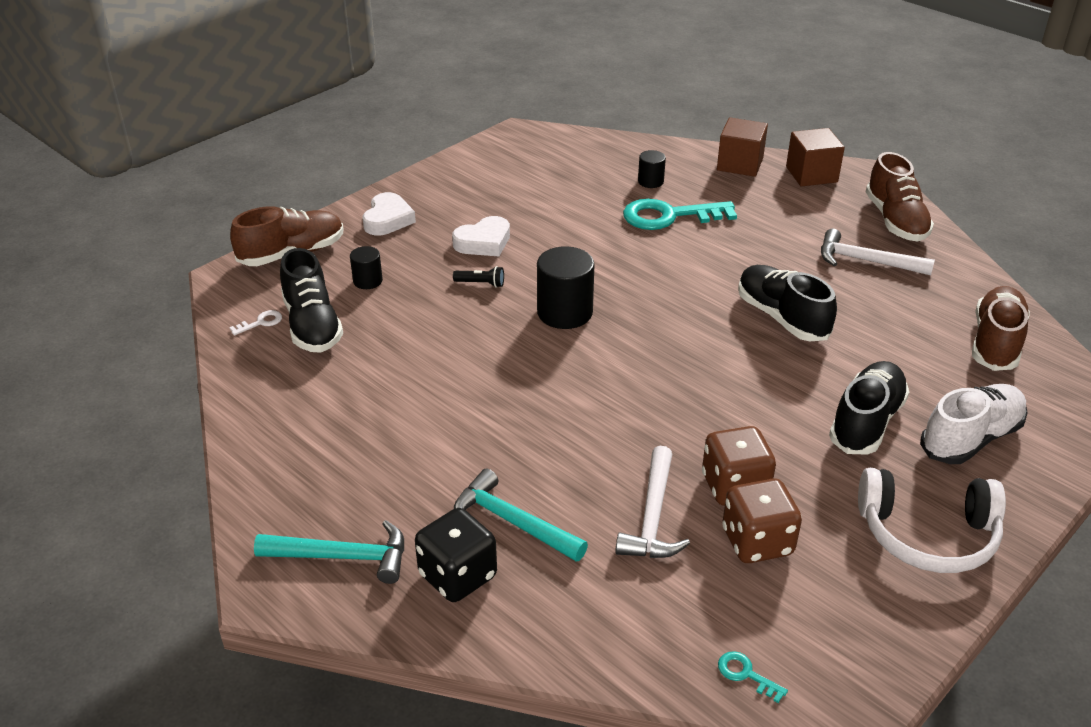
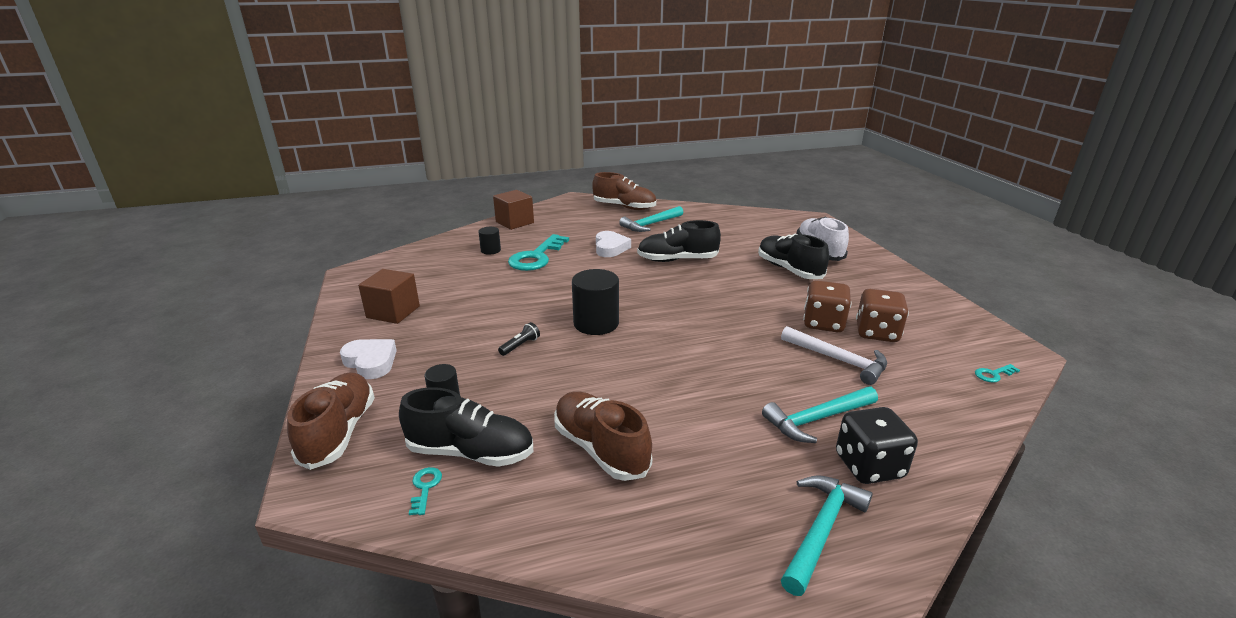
camera: 60 degrees left, 10 degrees down
(260, 323) = (425, 488): white key -> turquoise key
(483, 242) = (469, 328): white heart -> white heart (610, 248)
(811, 174) = (554, 210): brown cube -> brown cube (393, 312)
(866, 261) = (650, 224): white hammer -> turquoise hammer
(927, 535) = (889, 285): white headphones -> none
(995, 342) = (749, 221): brown shoe -> brown shoe (600, 449)

